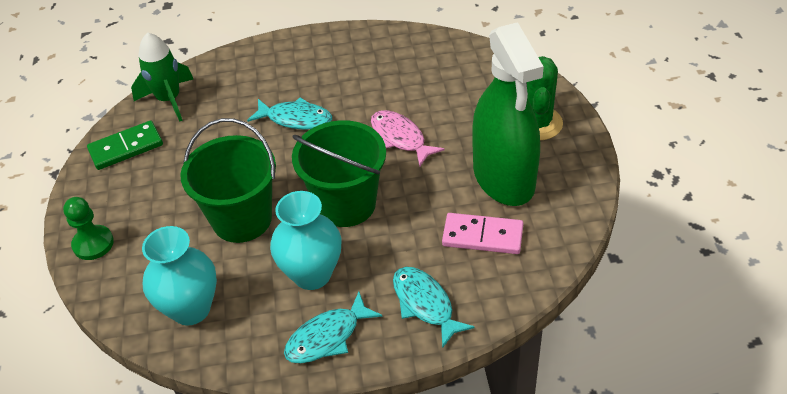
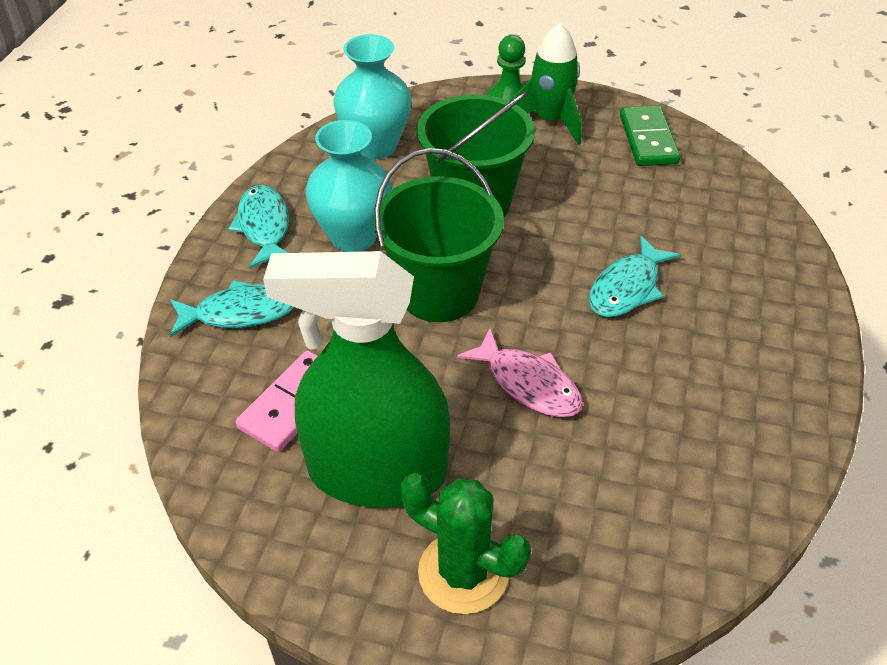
camera: 110 degrees right, 0 degrees up
(169, 99) = (724, 185): green rocket -> green rocket (550, 120)
(400, 138) = (528, 384): pink fish -> pink fish turned 60 degrees clockwise

